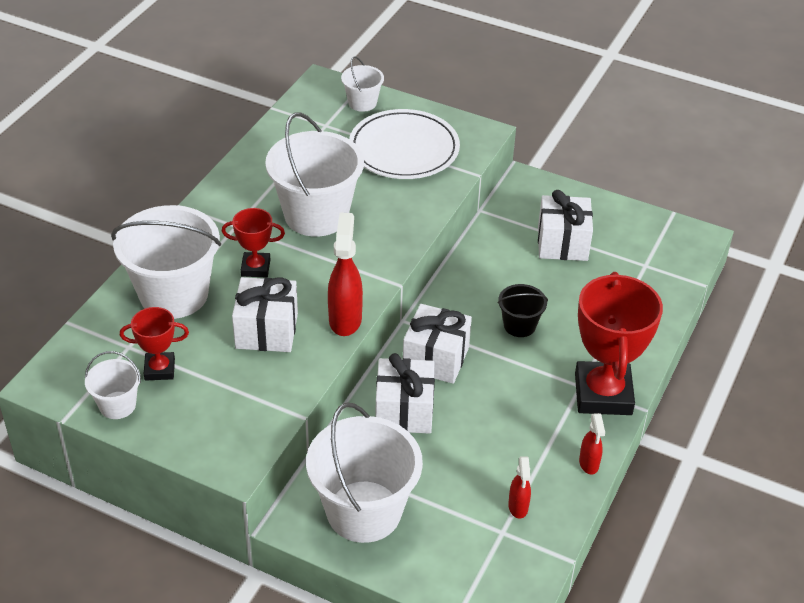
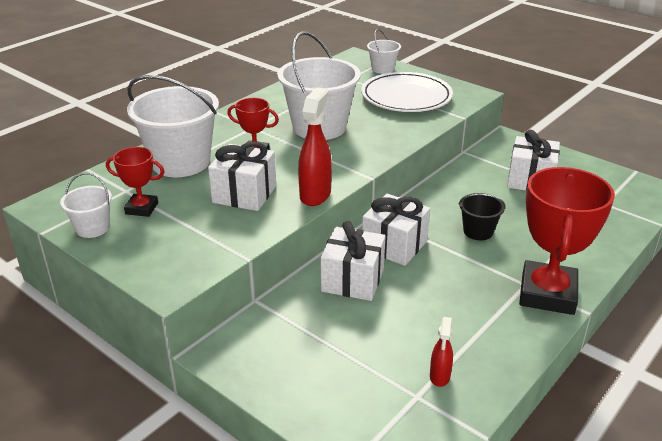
camera: 15 degrees right, 10 degrees down
(364, 511) = (285, 355): white bucket -> none
(589, 464) = (522, 350): red spray bottle -> none

